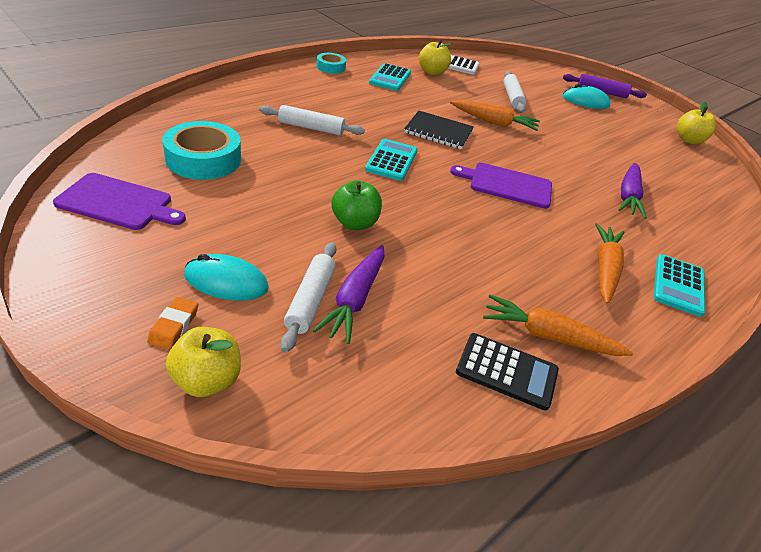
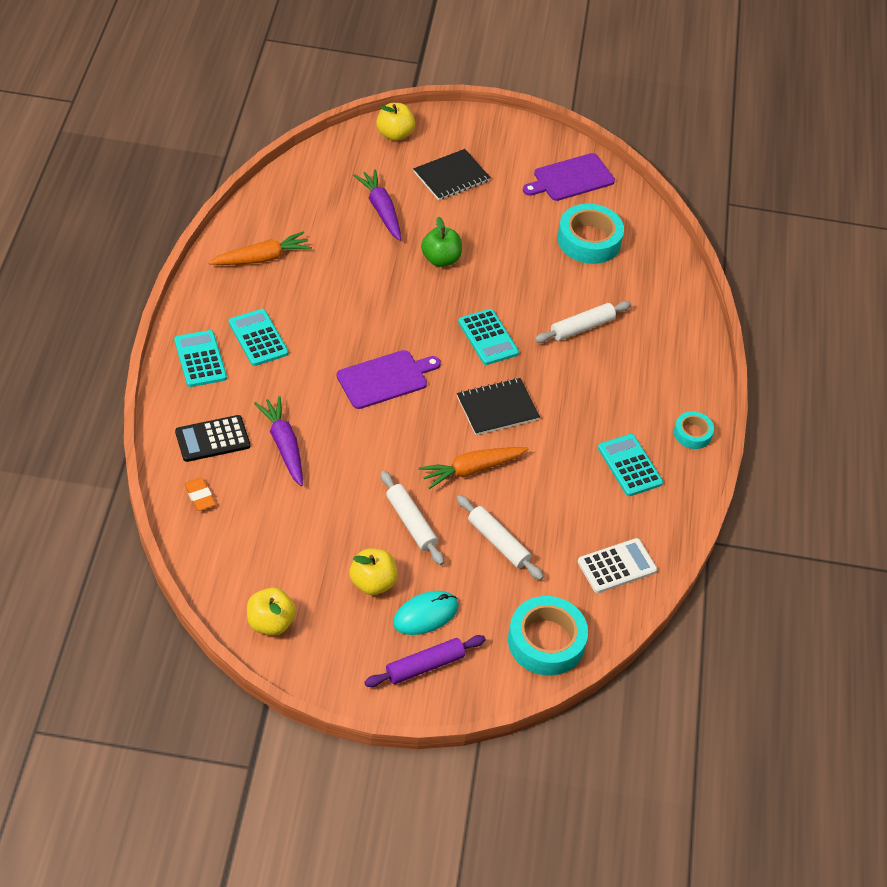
camera: 140 degrees right, 10 degrees up
(174, 326) = (440, 143): orange eraser -> orange eraser (199, 496)
(226, 281) = (451, 176): turquoise mouse -> black notebook
(310, 300) = (401, 194): white rolling pin -> white rolling pin (411, 522)
(432, 72) = (614, 521): yellow apple -> yellow apple (373, 583)
(506, 371) = (269, 222): black calculator -> black calculator (212, 439)
(525, 69) = (546, 641): none -> turquoise tape
(605, 269) = (258, 338): orange carrot -> turquoise calculator

